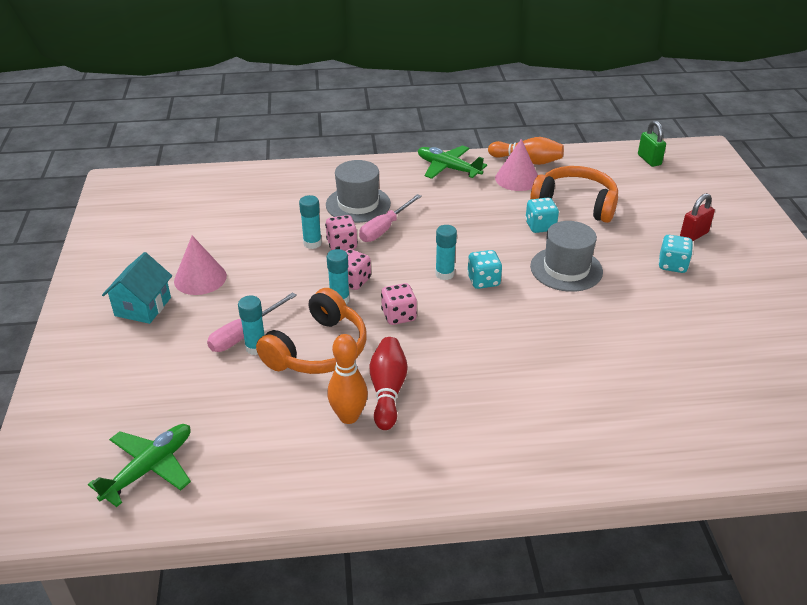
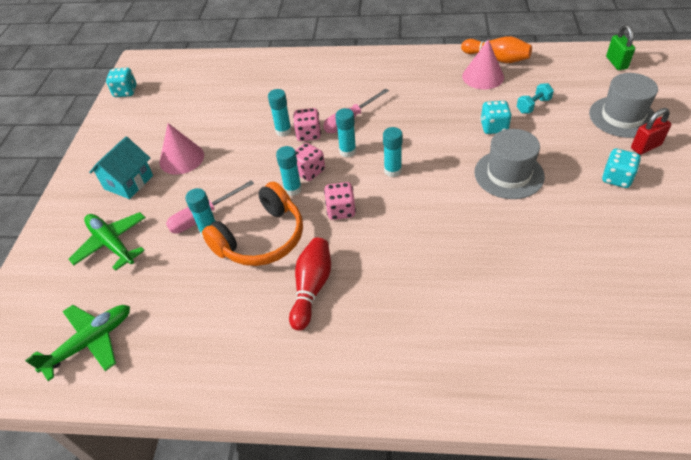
camera: 15 degrees right, 10 degrees up
(348, 416) = (270, 311): orange bowling pin -> none
(358, 204) = (332, 95): grey hat -> grey hat (622, 117)
(390, 259) = (347, 151): none -> turquoise glue stick
(448, 168) = (421, 63): green plane -> green plane (112, 244)
(483, 281) = (427, 181): turquoise dice -> turquoise dice (125, 92)
(575, 204) = (533, 105): orange headphones -> turquoise dumbbell

